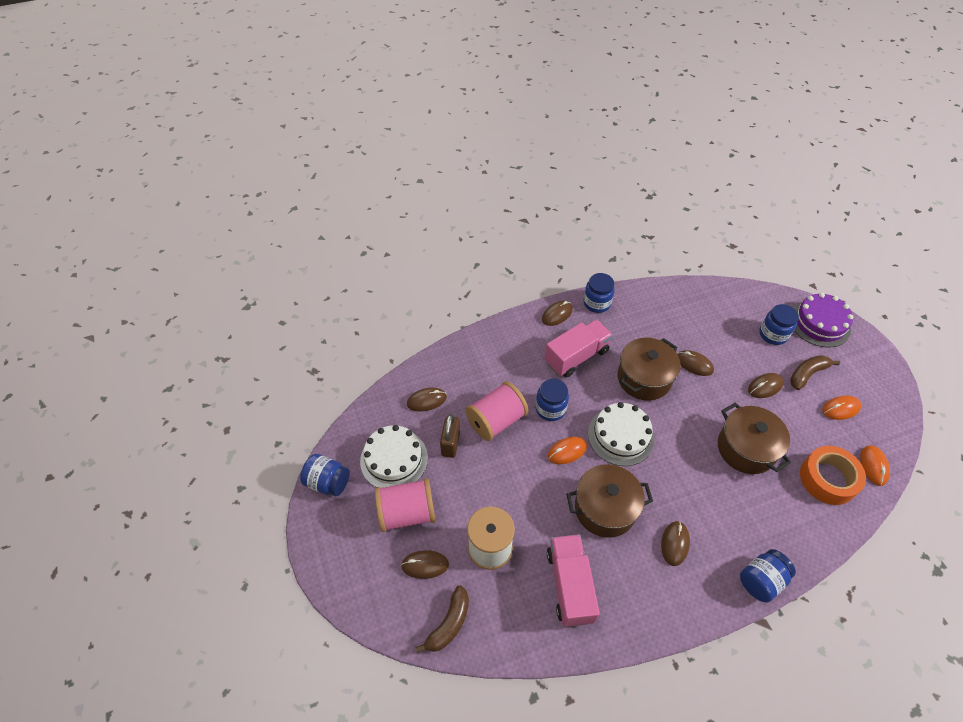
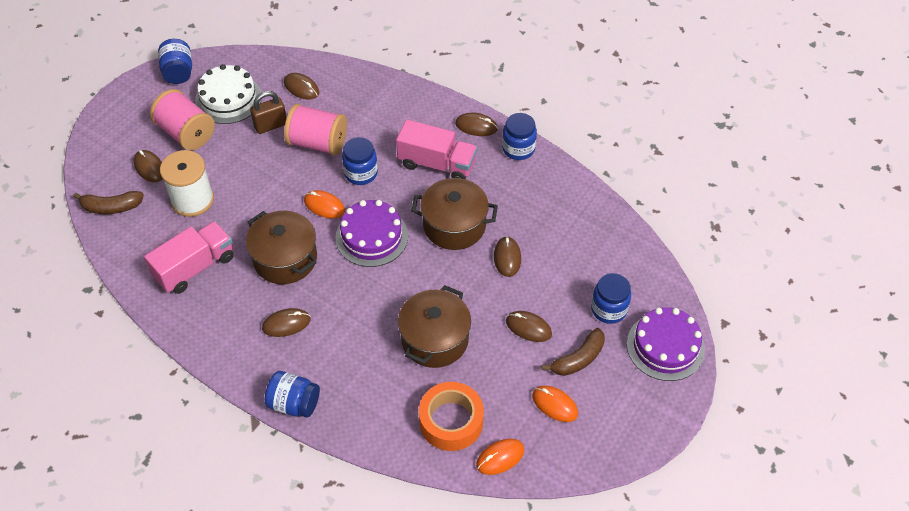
camera: 55 degrees right, 0 degrees up
(620, 436) = (371, 237): white cake -> purple cake
(807, 374) = (578, 359): brown banana -> brown banana turned 120 degrees clockwise

